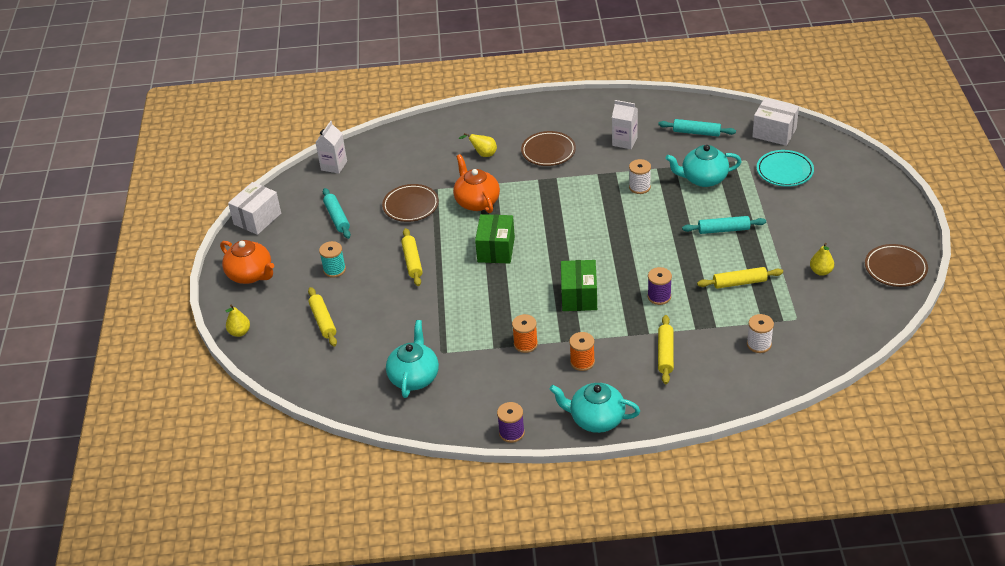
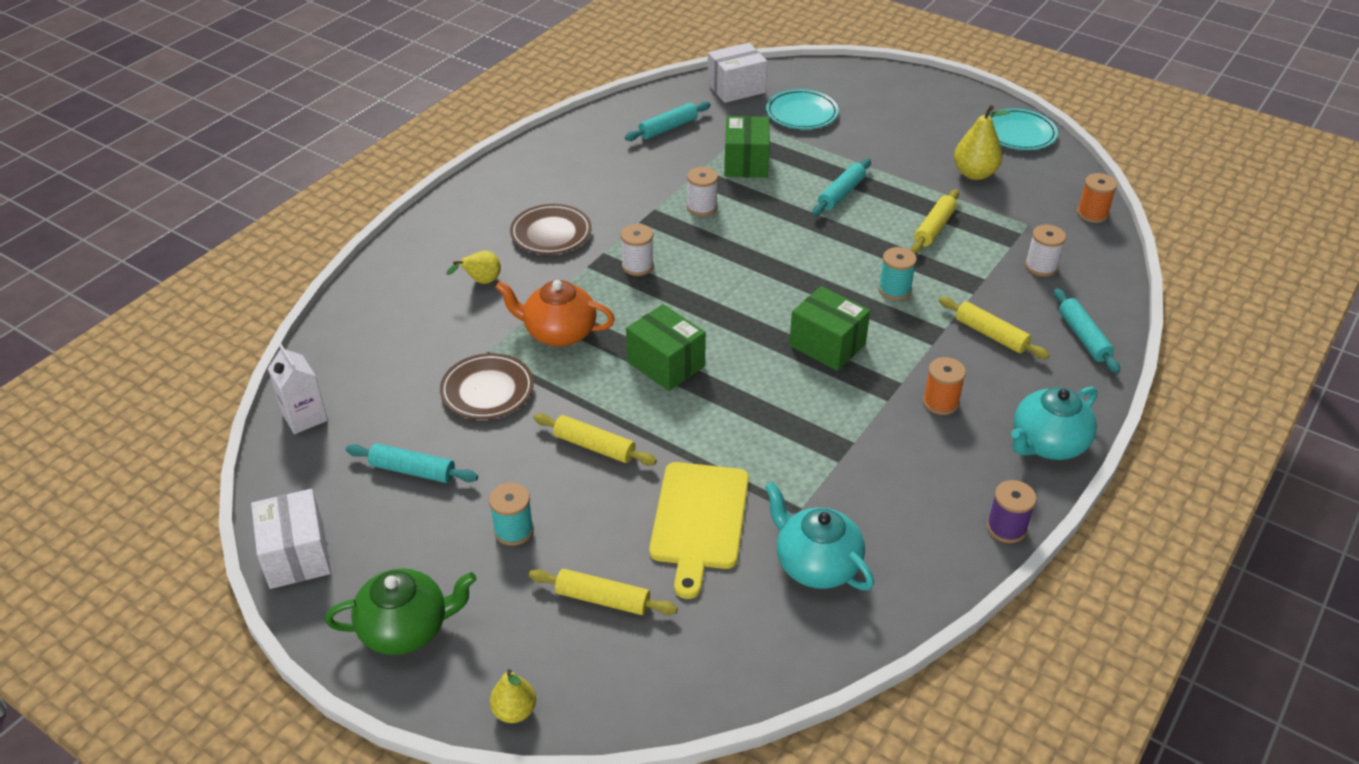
camera: 55 degrees left, 0 degrees up
(251, 275) = (406, 629): orange teapot -> green teapot
(401, 323) = (699, 520): none -> yellow cutting board
(525, 344) = (861, 431): orange spool -> orange spool (1092, 214)
(560, 195) = (637, 266): none -> white spool
(624, 141) = (613, 176): white carton -> none
(659, 296) = (894, 290): purple spool -> turquoise spool
(703, 179) = (746, 163): turquoise teapot -> green box
(710, 392) = (1083, 337): none -> turquoise rolling pin
(821, 271) = (974, 174): yellow pear -> yellow pear, size x1.57
(895, 268) = (1018, 134): brown plate -> turquoise plate

